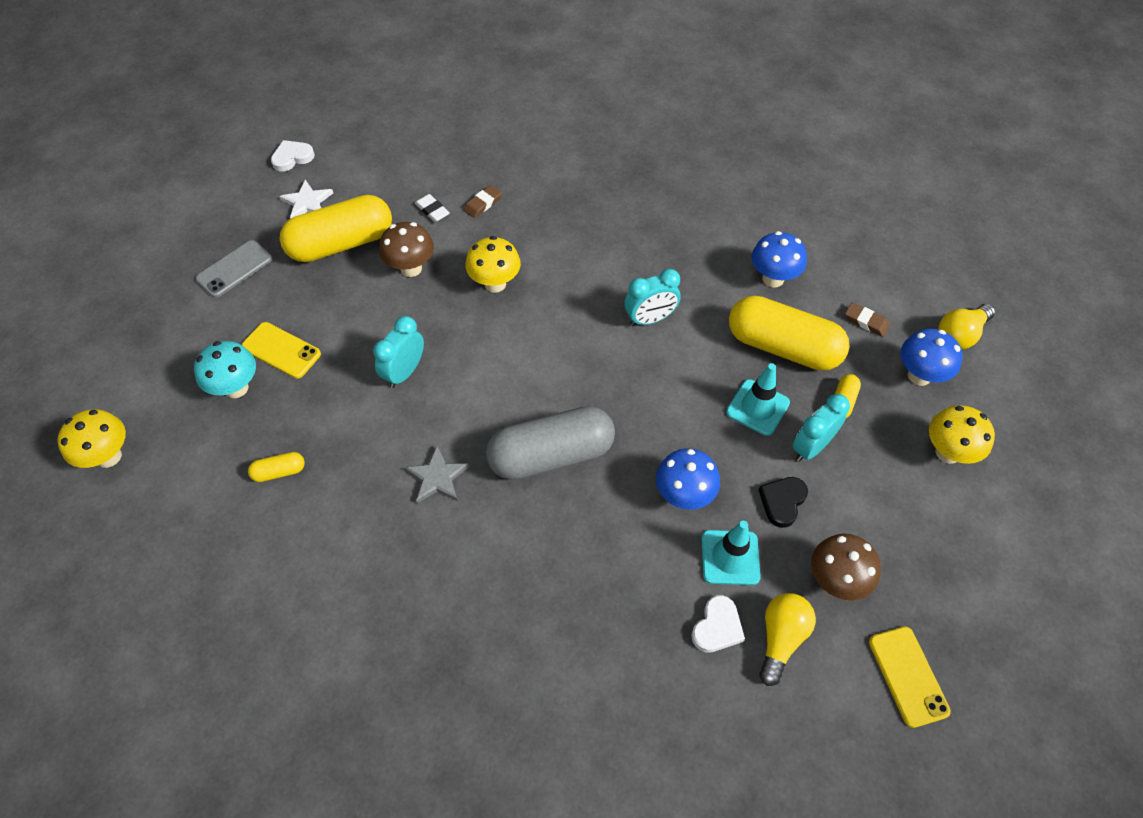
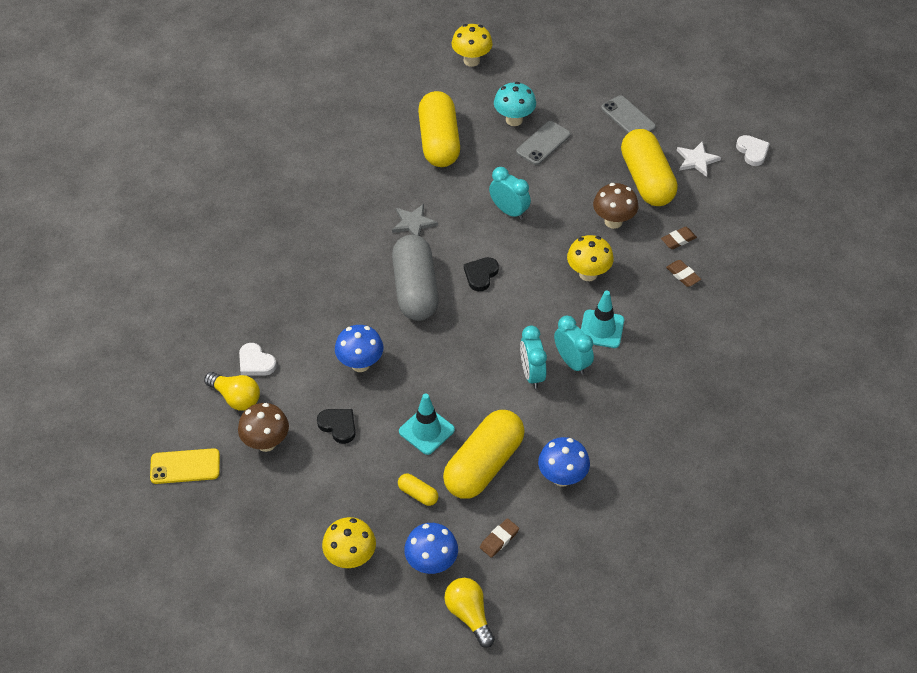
camera: 100 degrees right, 5 degrees down
(279, 472) = (439, 142): yellow capsule -> yellow capsule, size x2.38
(281, 350) = (543, 143): yellow phone -> grey phone
(432, 210) = (678, 240): white eraser -> brown eraser
(515, 387) = (480, 275): none -> black heart
(730, 557) = (303, 382): turquoise traffic cone -> turquoise traffic cone (601, 329)
(811, 447) = (381, 459): turquoise clock -> turquoise clock (572, 362)

